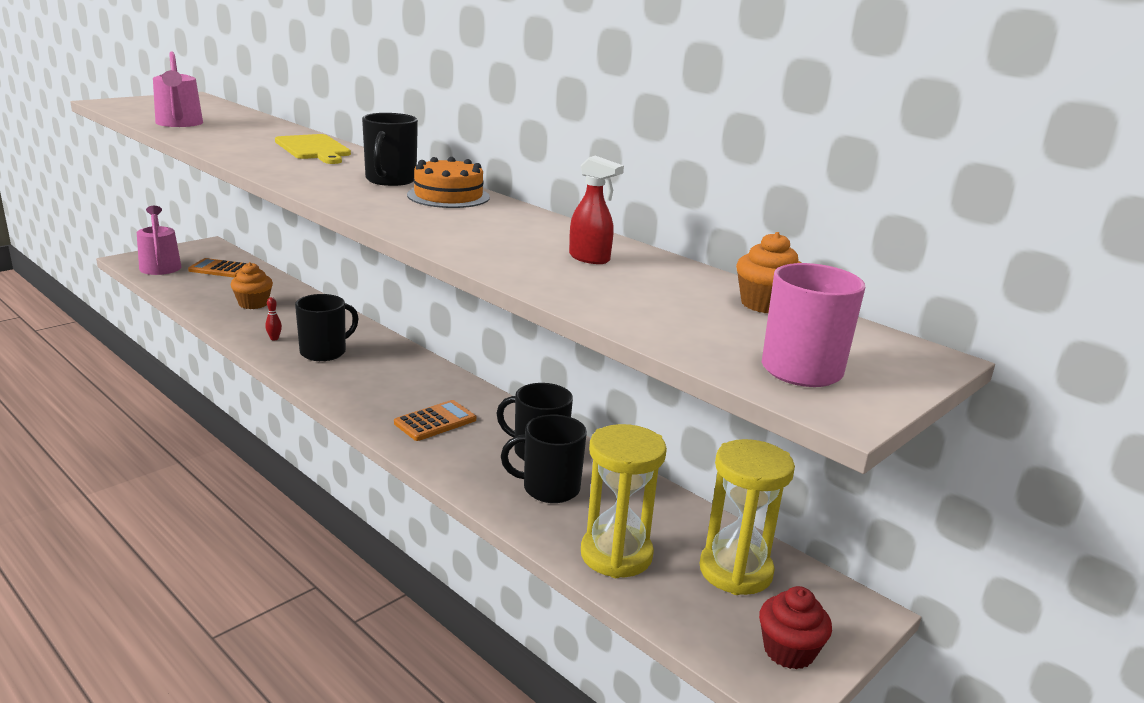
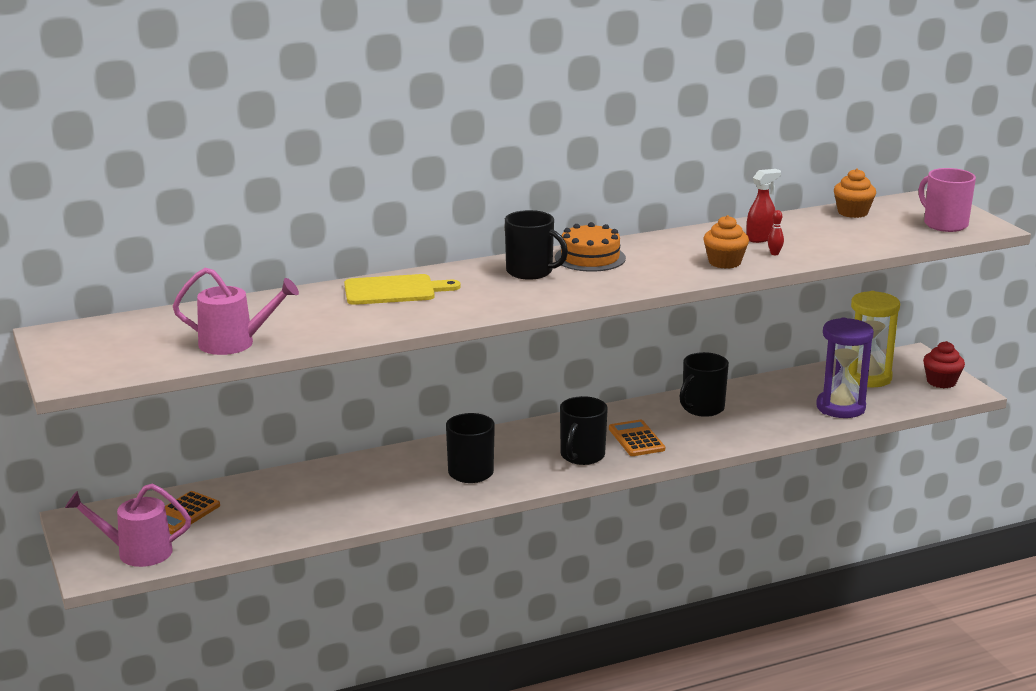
camera: 65 degrees left, 0 degrees up
(253, 303) = (315, 500): orange cupcake -> orange cupcake (724, 262)
(274, 338) = (421, 494): red bowling pin -> red bowling pin (774, 254)
(549, 488) = (755, 413): black mug -> black mug (582, 456)
(616, 555) = (840, 407): yellow hourglass -> purple hourglass

